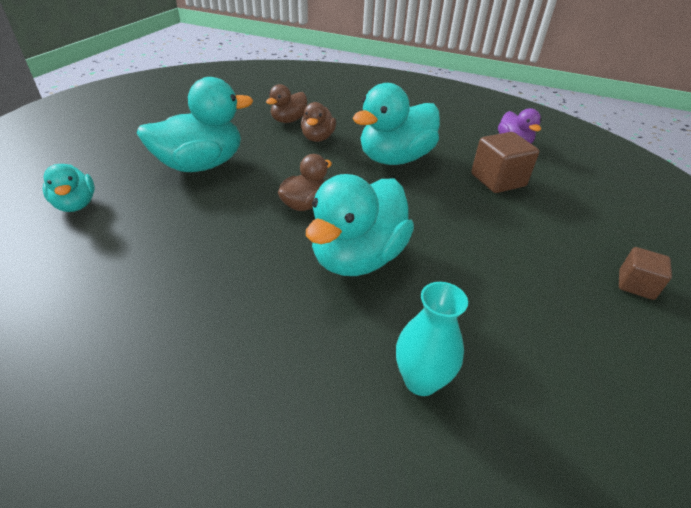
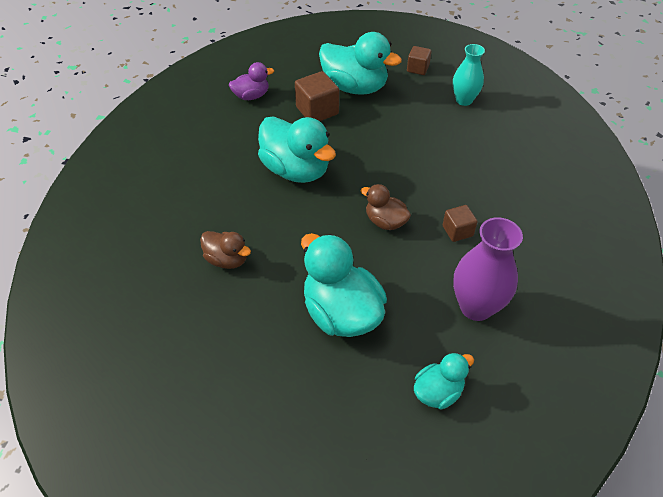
camera: 95 degrees left, 10 degrees up
(149, 250) = (476, 307): none -> purple vase
(269, 259) = (457, 231): none -> brown cube
(318, 138) = (266, 228): brown duck -> none
(358, 258) = (438, 184): turquoise duck -> turquoise duck (355, 87)
(421, 380) = (522, 154): turquoise vase -> turquoise vase (464, 100)

